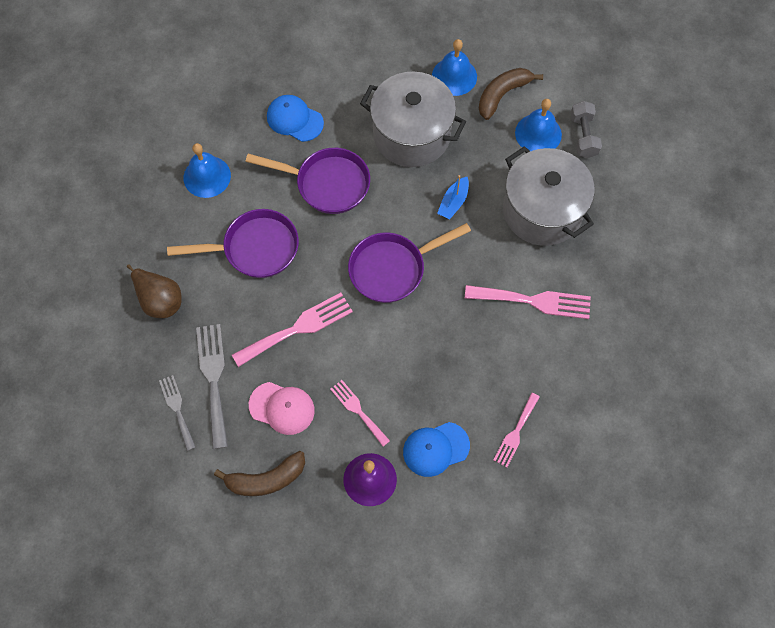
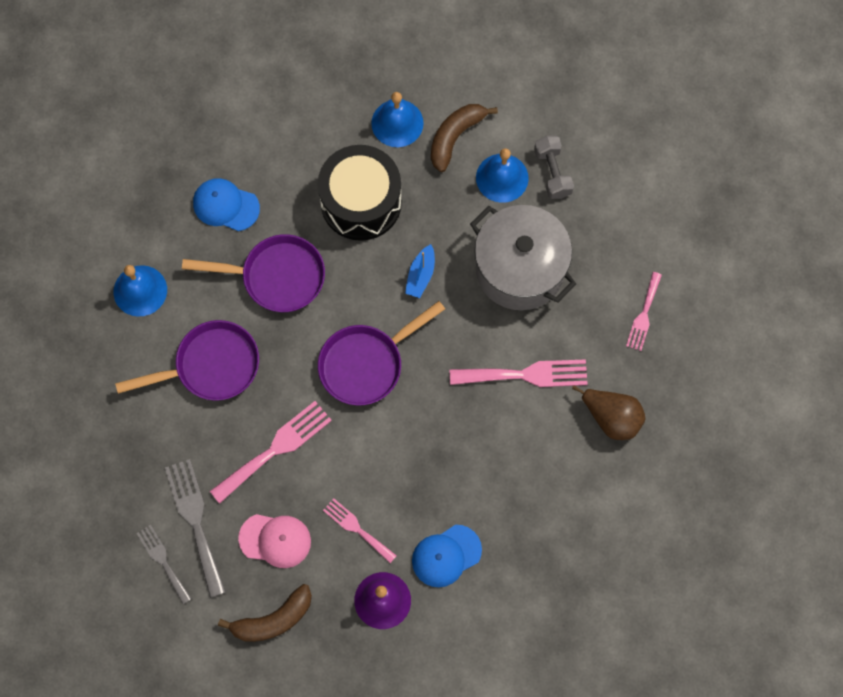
camera: 10 degrees left, 5 degrees up
(159, 300) = (118, 443): brown pear -> brown pear (612, 418)
(411, 134) = (361, 202): grey pot -> black drum
(516, 432) = (527, 523): pink fork -> pink fork (644, 315)

